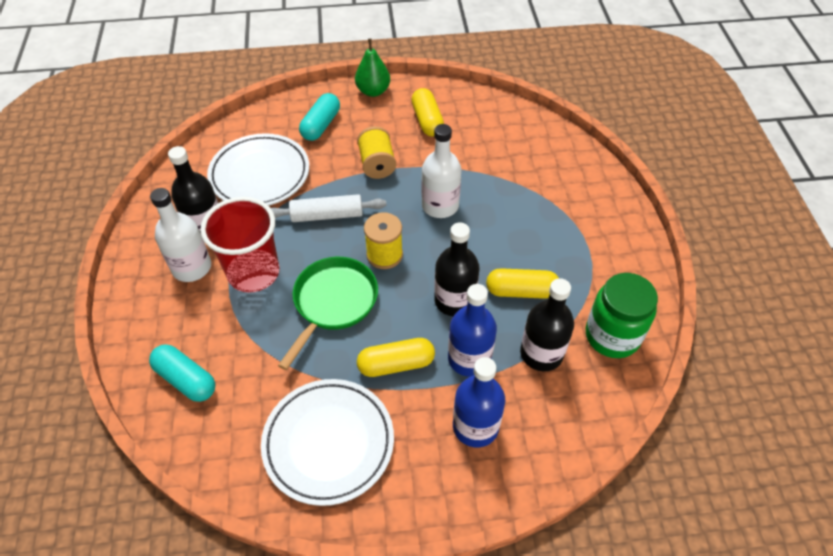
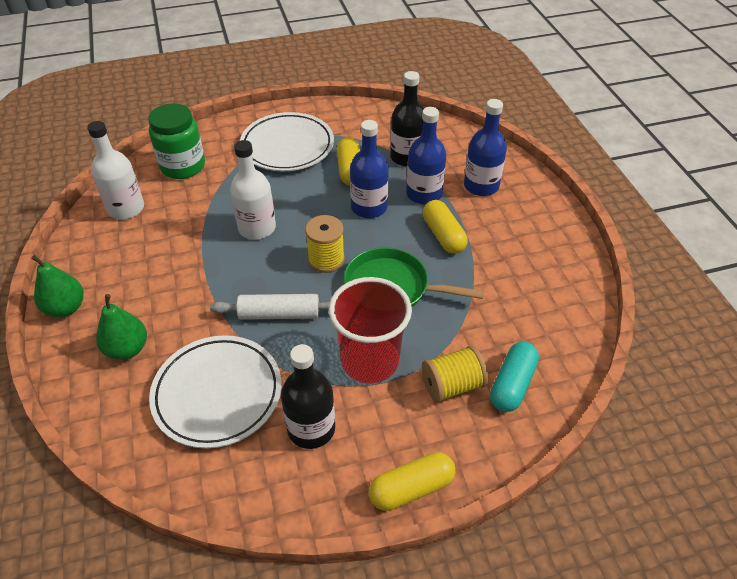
camera: 100 degrees left, 5 degrees down
(192, 267) = (374, 424): white bottle -> white bottle (126, 208)
(321, 125) = (127, 349): turquoise capsule -> green pear
(327, 215) = (279, 314): white rolling pin -> white rolling pin turned 75 degrees counterclockwise
(328, 443) = (529, 265): white plate -> white plate (287, 146)
(377, 164) = (198, 284): yellow spool -> yellow spool (452, 385)
(427, 121) = (127, 252): yellow capsule -> yellow capsule (411, 488)
(454, 300) = (369, 207): black bottle -> blue bottle
(612, 336) = (381, 124): green jar -> green jar (183, 166)

